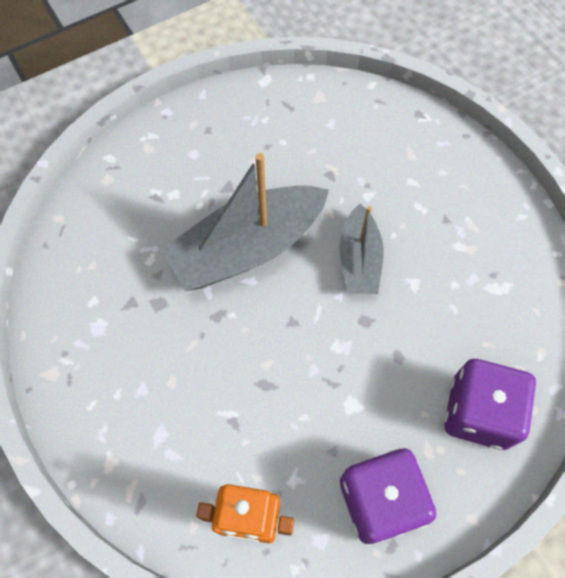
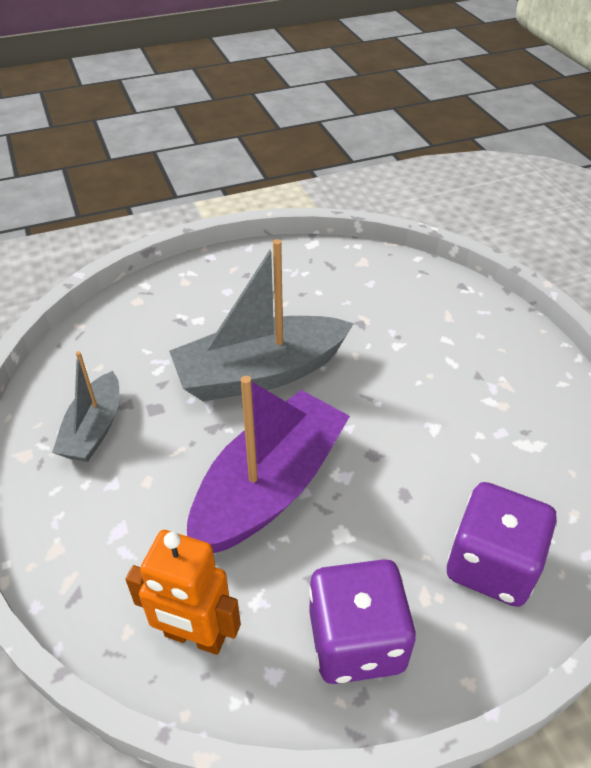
camera: 10 degrees right, 20 degrees down
(281, 370) = (269, 487): none -> purple boat
(359, 260) = (377, 398): grey boat -> grey boat (94, 429)

